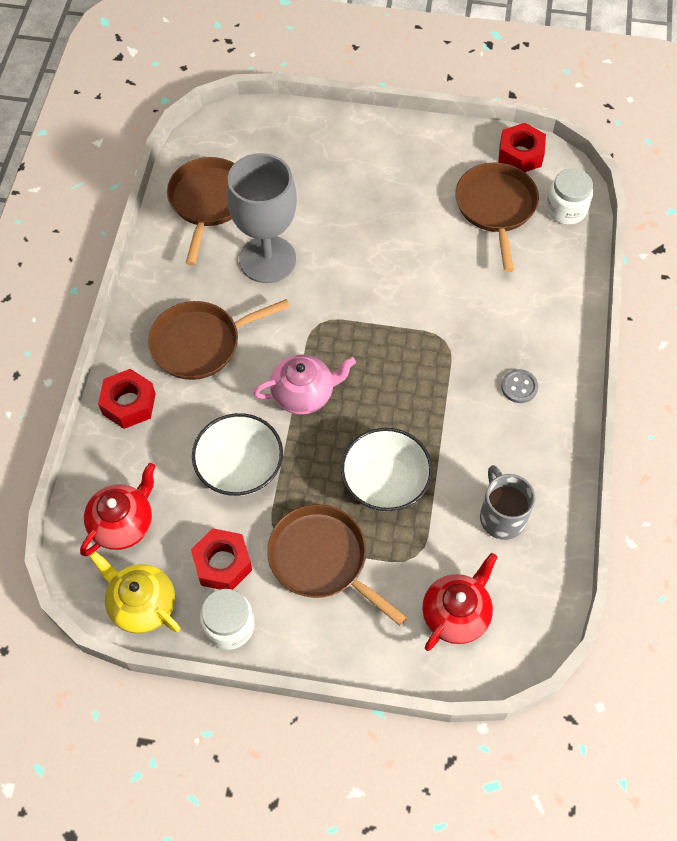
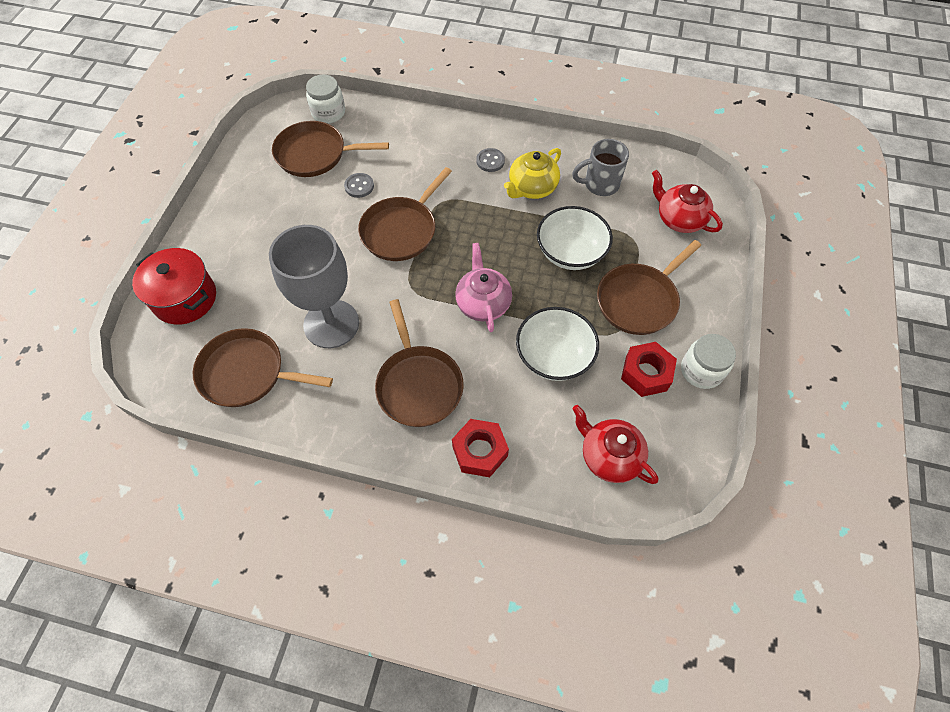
camera: 85 degrees left, 0 degrees up
(142, 604) = (687, 440): yellow teapot -> yellow teapot (532, 188)
(288, 137) = (185, 298): none -> red pot
(396, 305) = (401, 230): none -> brown pan
(454, 256) = (359, 186): none -> grey button
(520, 155) = (264, 132): red nut -> none

